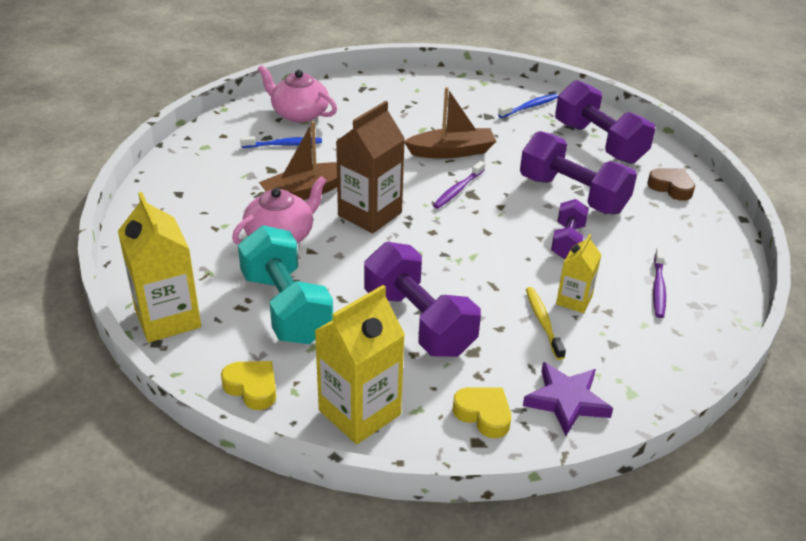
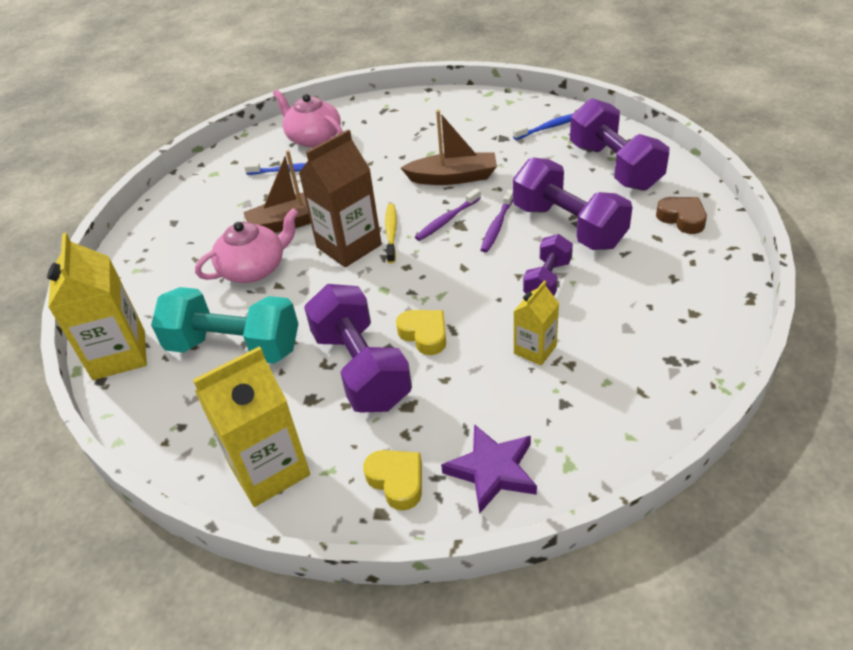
camera: 15 degrees right, 5 degrees up
(252, 388) = (173, 435): yellow heart -> yellow heart (424, 334)
(286, 307) = (234, 347): turquoise dumbbell -> turquoise dumbbell turned 60 degrees counterclockwise
(543, 322) = (493, 374): yellow toothbrush -> yellow toothbrush (391, 233)
(658, 288) = (635, 338): purple toothbrush -> purple toothbrush (497, 226)

